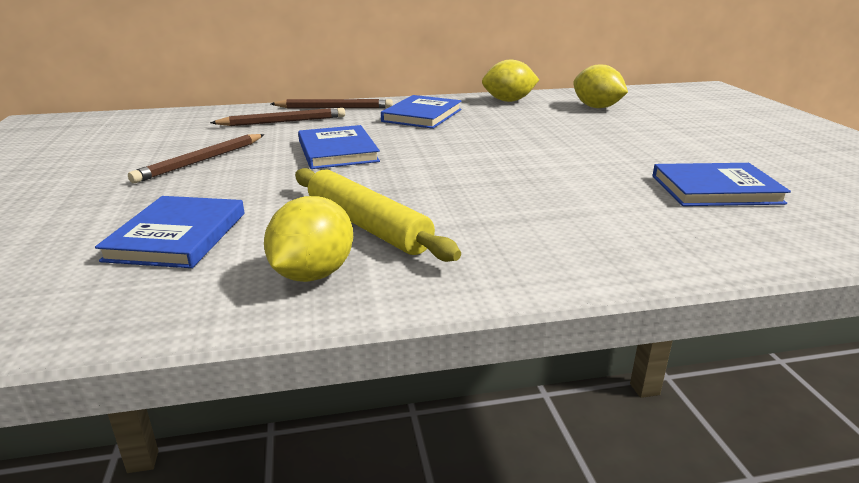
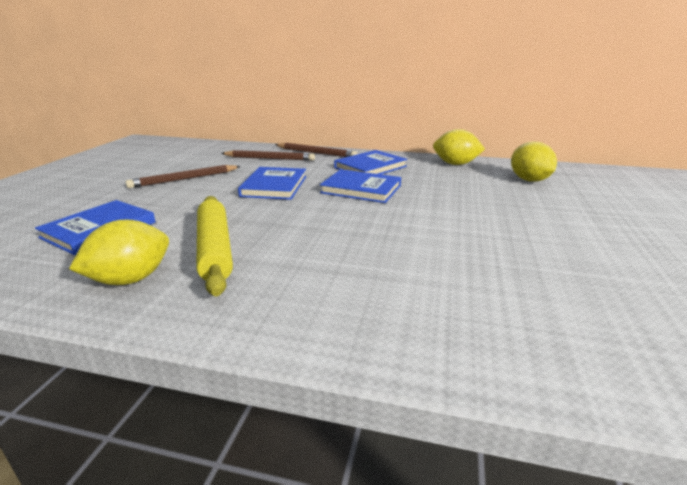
camera: 25 degrees right, 0 degrees up
(715, 189) = (554, 284): blue book -> blue book (361, 189)

